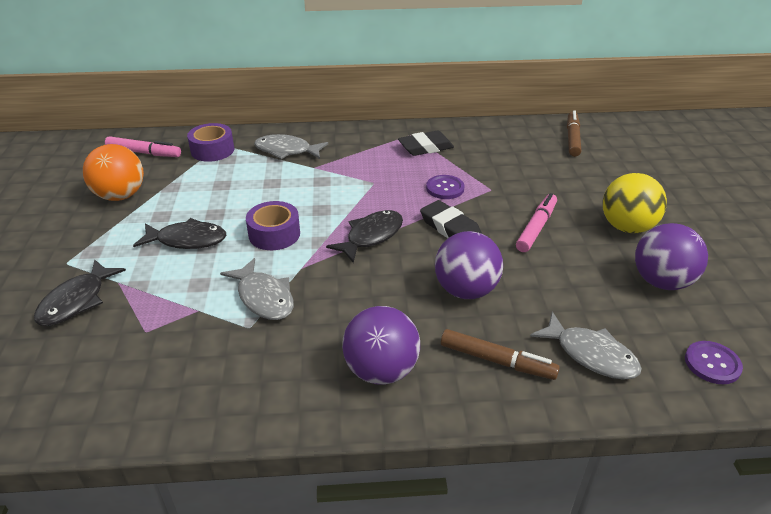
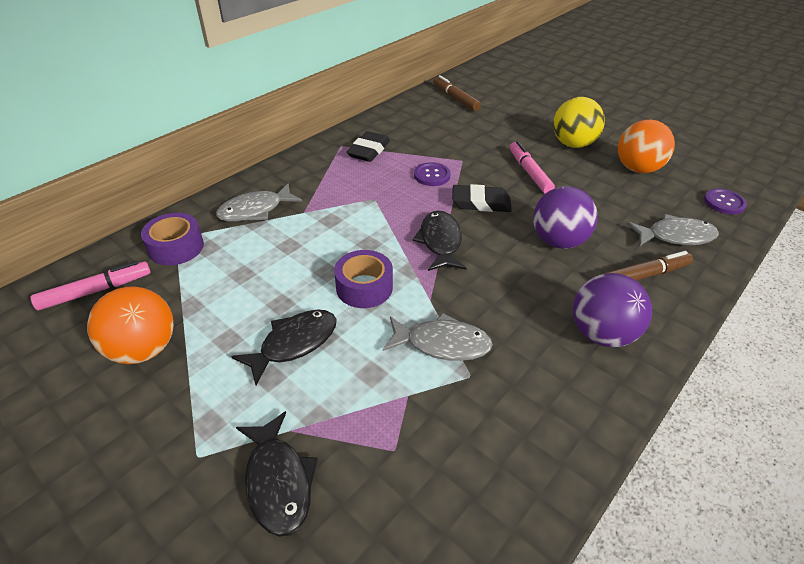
camera: 45 degrees left, 5 degrees up
(661, 281) = (637, 169): purple ball -> orange ball

